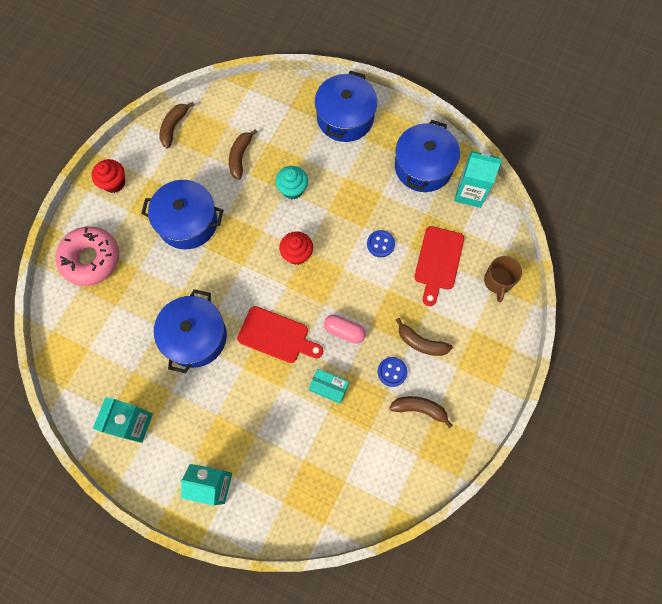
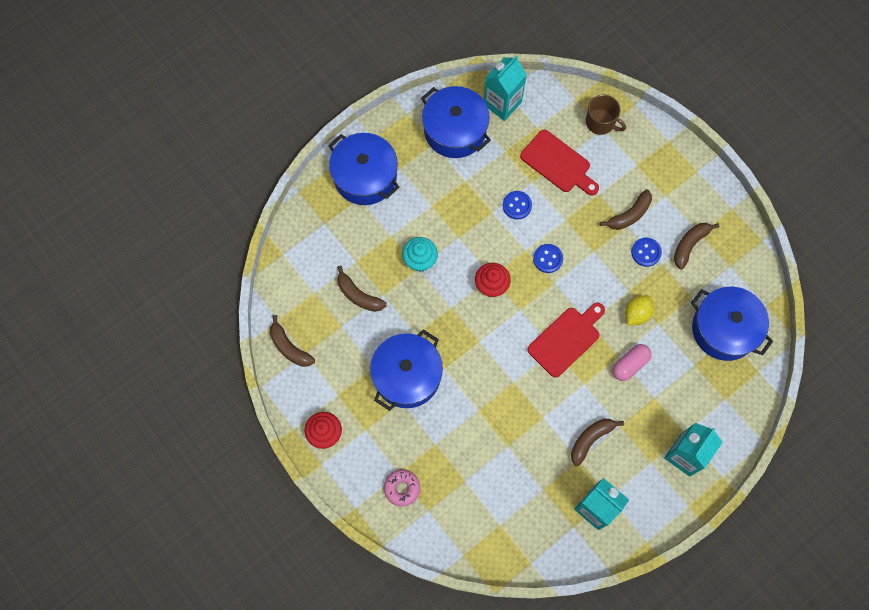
camera: 65 degrees left, 0 degrees up
(91, 259) = (402, 488): pink donut -> pink donut, size x0.53
(194, 394) = (590, 439): none -> brown banana
(195, 337) = (533, 416): blue pot -> blue pot (724, 329)
(328, 387) = (636, 314): turquoise box -> yellow lemon
(344, 290) = (548, 259): none -> blue button
(344, 331) = (589, 276): pink capsule -> pink capsule (630, 364)

